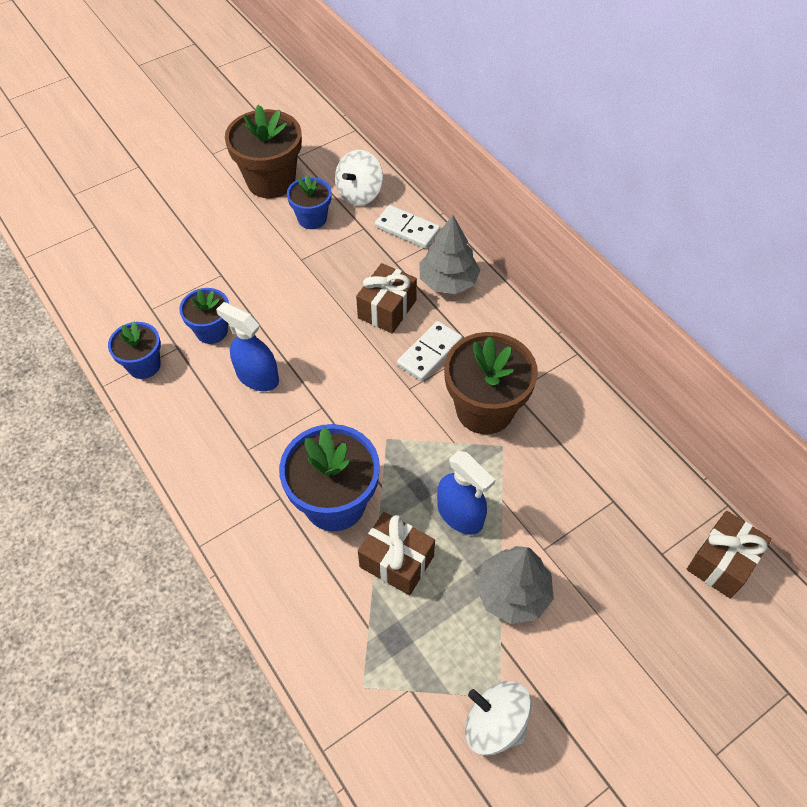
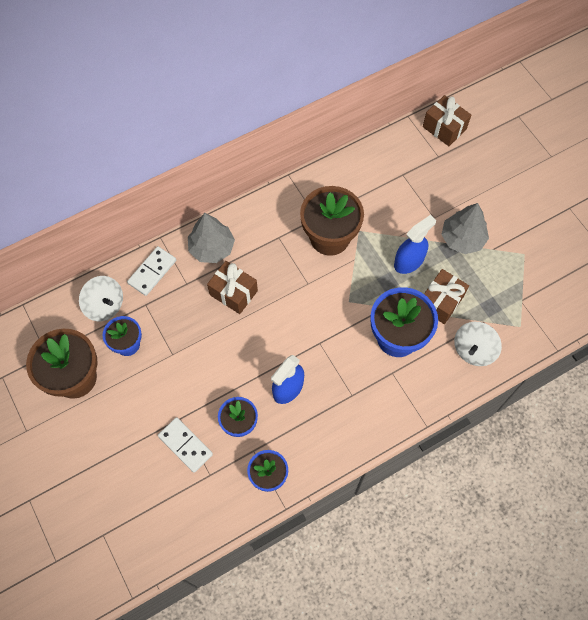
camera: 85 degrees left, 10 degrees up
(429, 353) = (278, 267): white domino -> white domino (185, 445)
(494, 724) = (539, 258): white spinning top -> white spinning top (473, 350)

